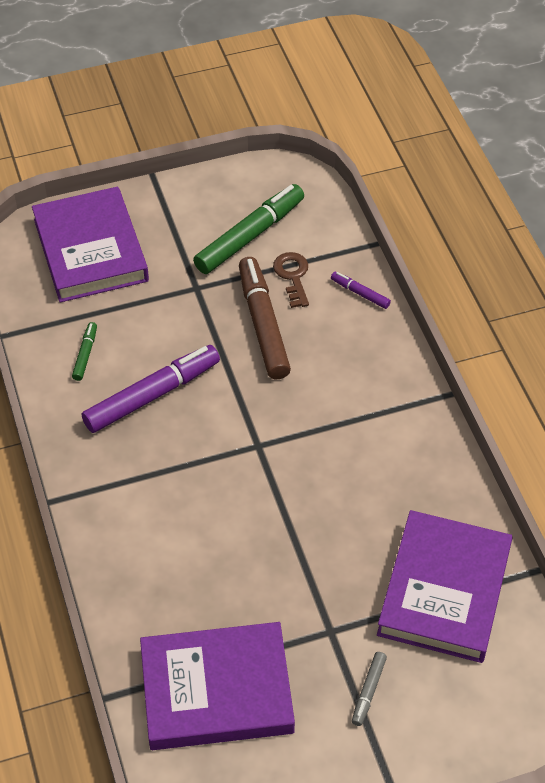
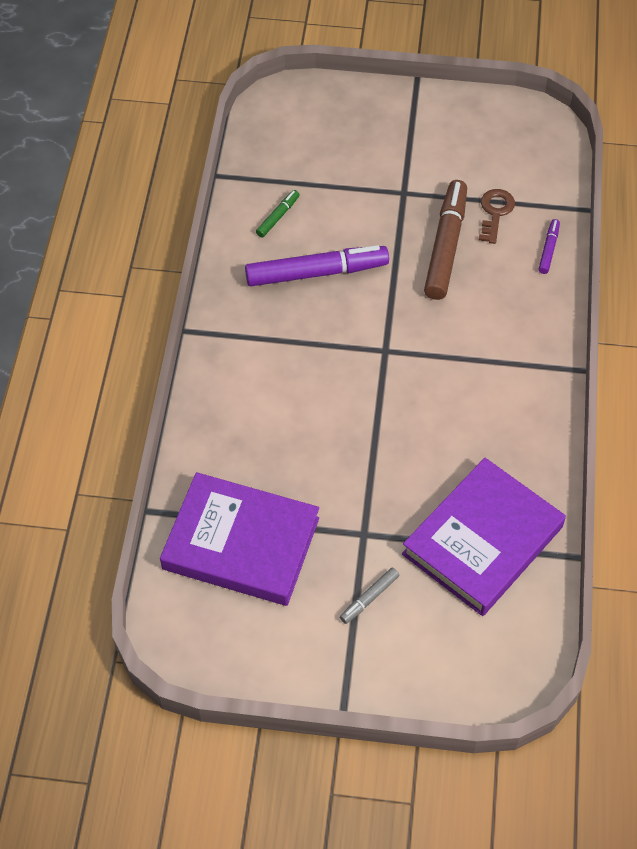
camera: 25 degrees right, 5 degrees up
(91, 250) = (329, 127): purple book -> none
(250, 236) = (475, 163): green marker -> none
(360, 293) = (548, 249): purple marker -> purple marker turned 45 degrees clockwise

